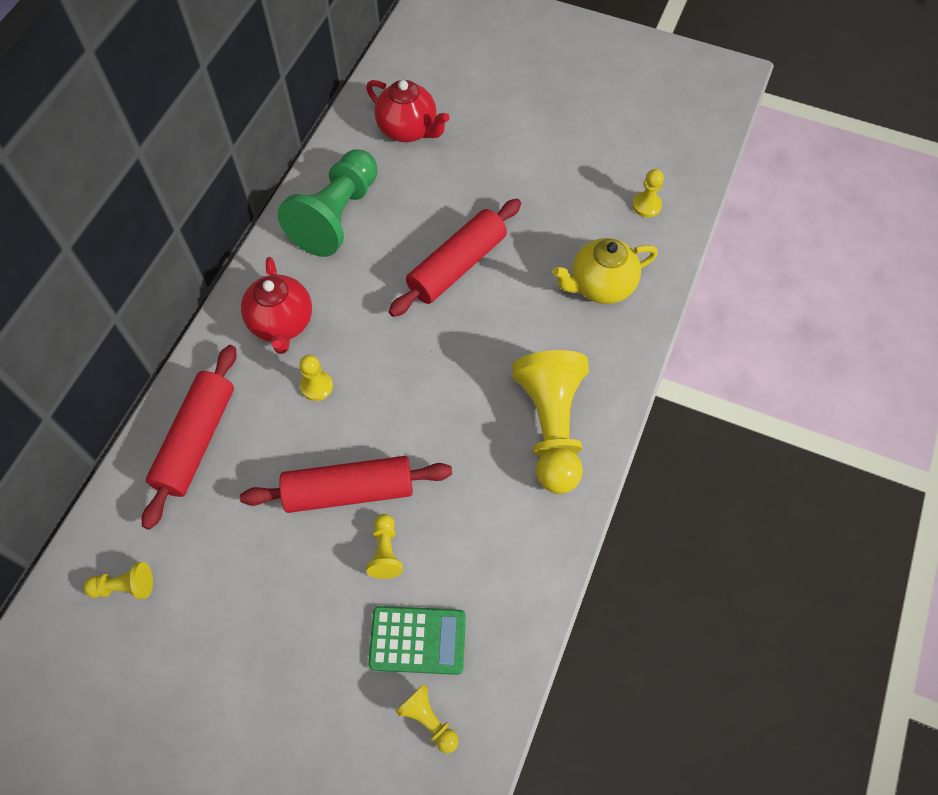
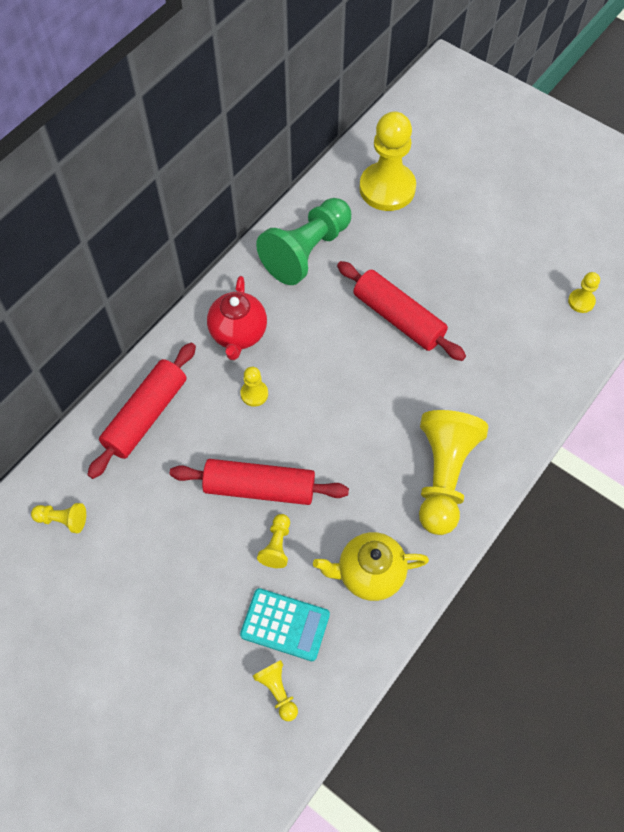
camera: 15 degrees right, 0 degrees up
(408, 130) = (387, 188): red teapot -> yellow pawn
(417, 640) = (285, 624): green calculator -> turquoise calculator
(457, 266) = (398, 318): red rolling pin -> red rolling pin turned 75 degrees clockwise
(600, 286) = (520, 364): yellow teapot -> yellow teapot (369, 574)

